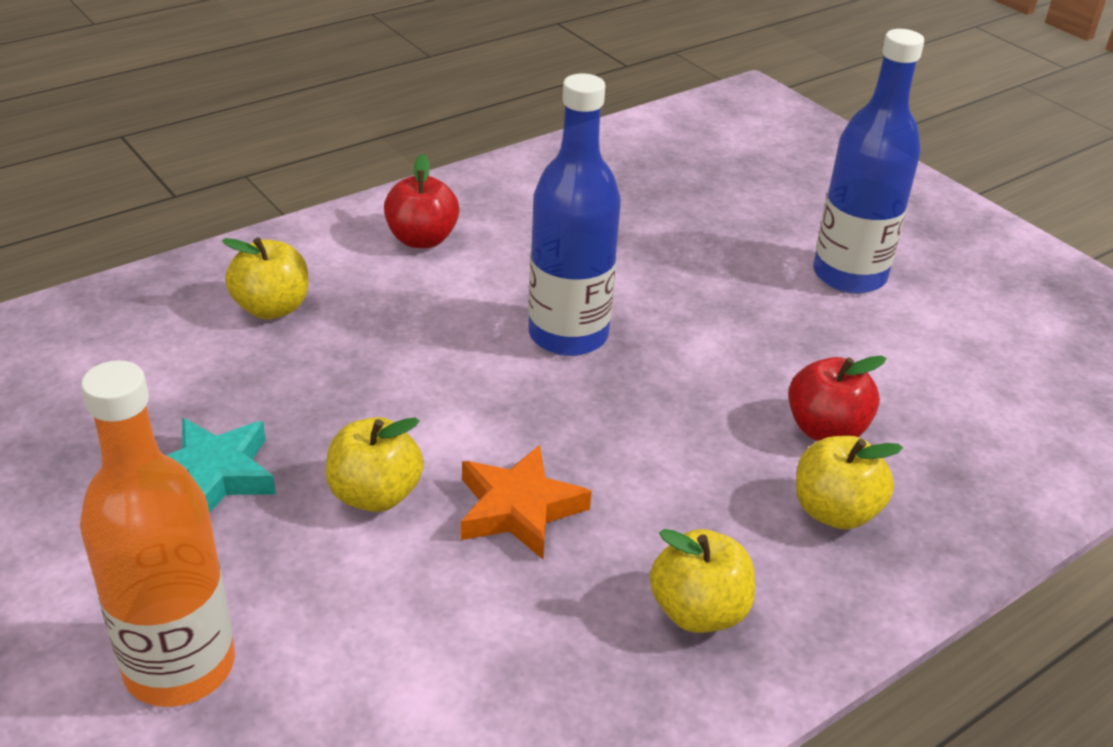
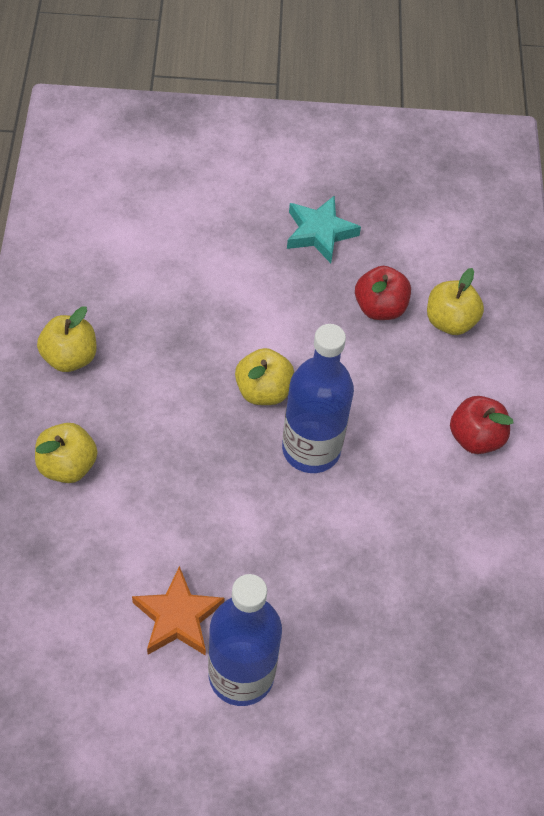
camera: 125 degrees right, 20 degrees up
(179, 666) = (210, 174): orange bottle -> none
(375, 495) = (253, 284): yellow apple -> yellow apple (263, 390)
(519, 509) = (193, 333): orange star -> orange star (177, 617)
(826, 430) = (122, 516): red apple -> red apple (380, 307)

